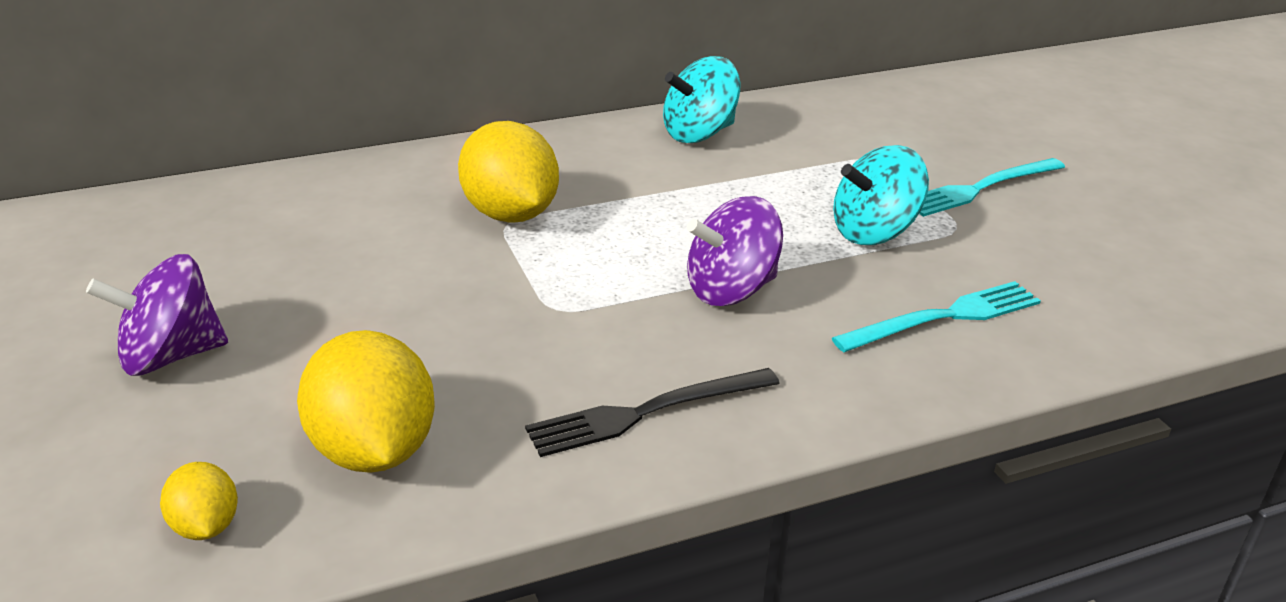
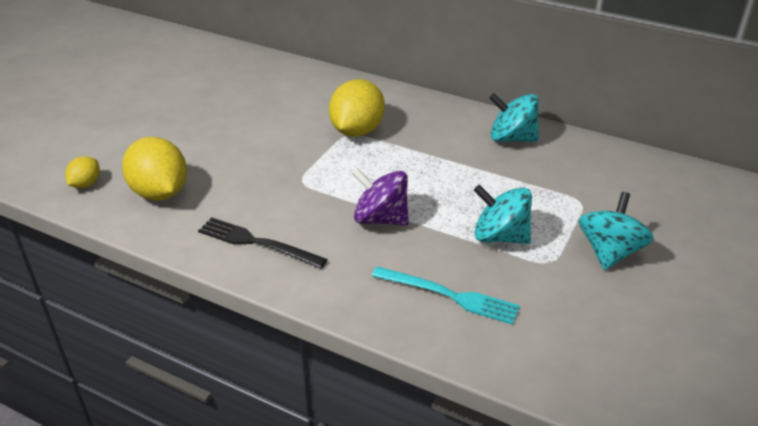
camera: 50 degrees right, 5 degrees up
(170, 356) = (164, 120): purple spinning top -> none
(373, 450) = (160, 193): yellow lemon -> yellow lemon turned 60 degrees counterclockwise
(980, 188) = (609, 252): turquoise fork -> turquoise spinning top

